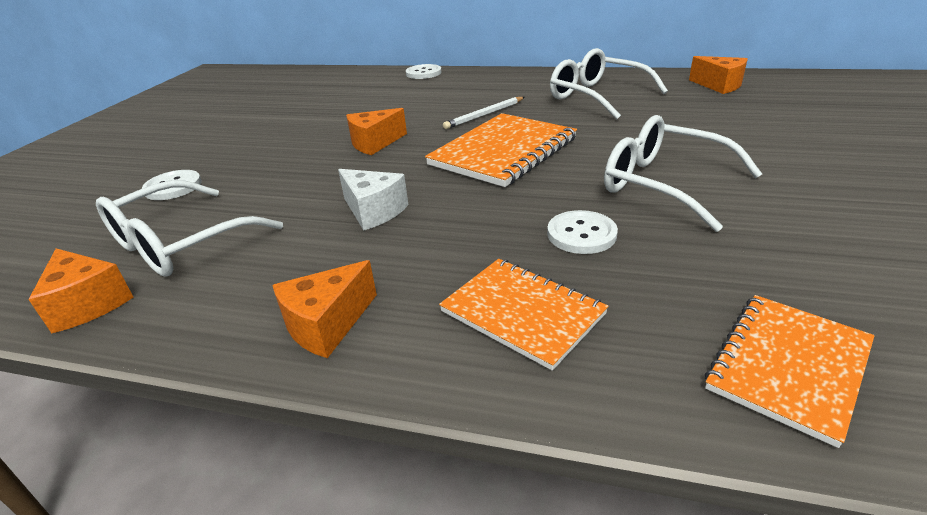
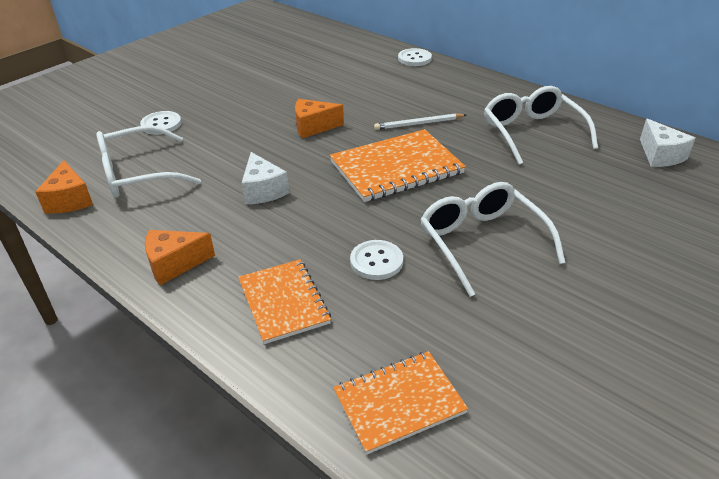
camera: 25 degrees right, 5 degrees up
(719, 85) = (660, 155): orange cheese -> white cheese

